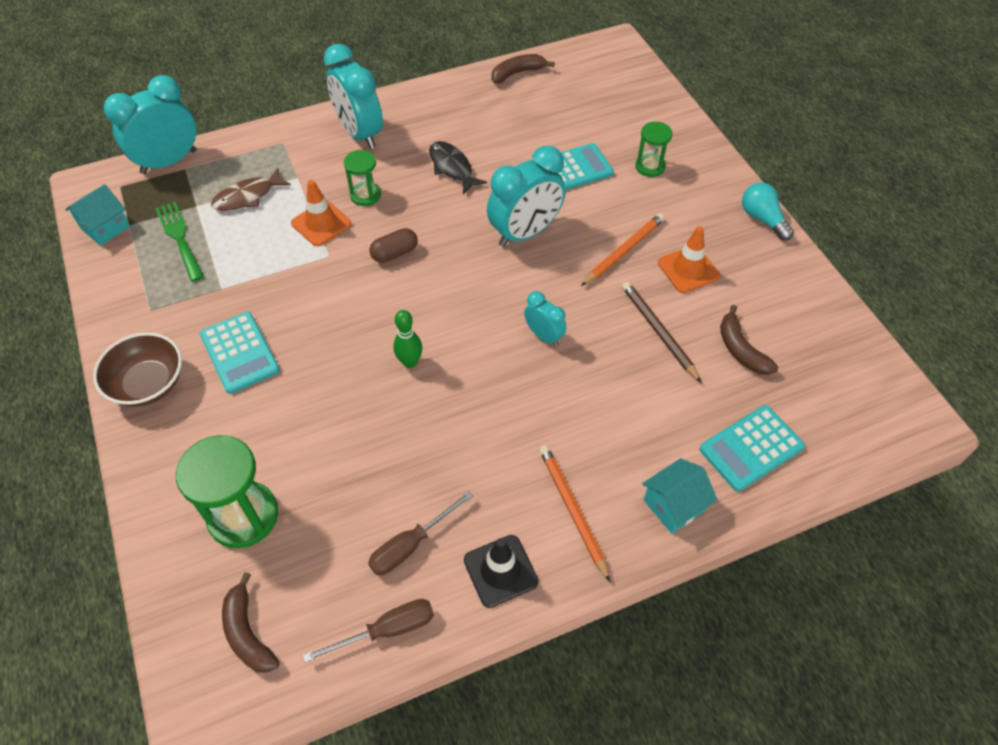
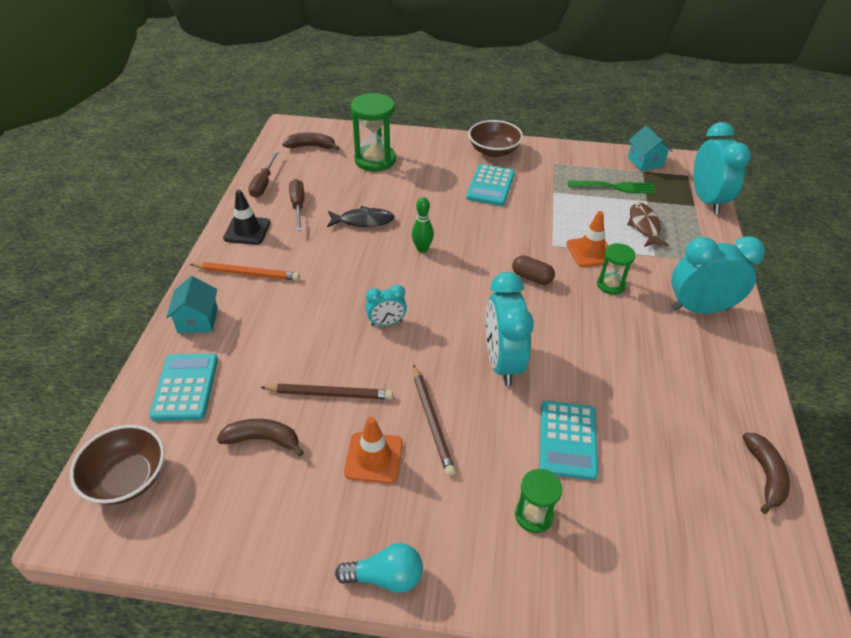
camera: 120 degrees right, 10 degrees down
(239, 353) = (490, 186): turquoise calculator -> turquoise calculator turned 75 degrees counterclockwise
(394, 253) = (532, 277): brown capsule -> brown capsule turned 60 degrees counterclockwise
(452, 167) = (619, 351): black fish -> black fish (363, 221)
(623, 251) = (432, 421): orange pencil -> brown pencil
(859, 419) = (127, 478): none -> brown bowl

